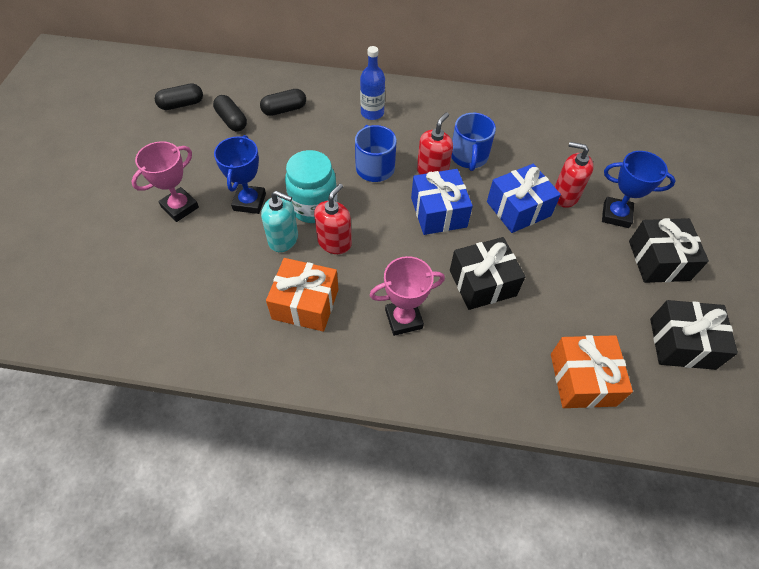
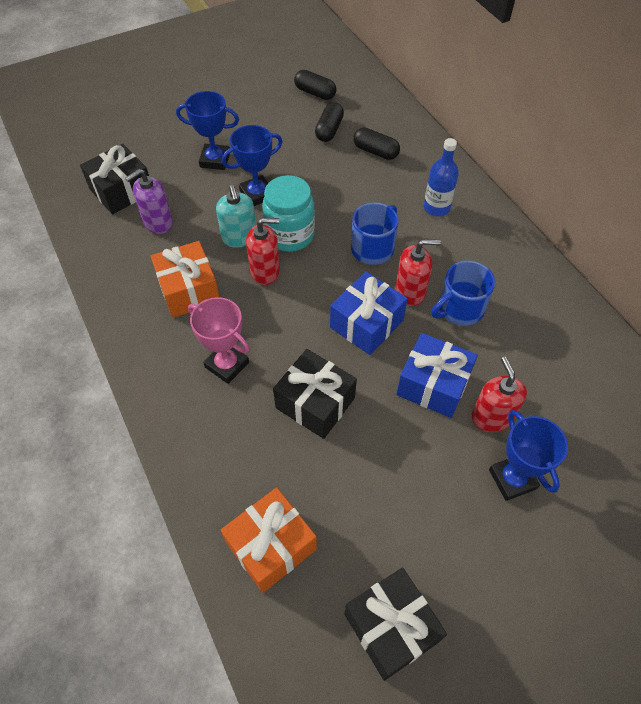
camera: 55 degrees right, 0 degrees up
(180, 207) = (215, 160): pink trophy -> blue trophy
(207, 286) = (158, 223): none -> purple soap dispenser
(659, 260) = (487, 553): black gift -> black gift (122, 191)

